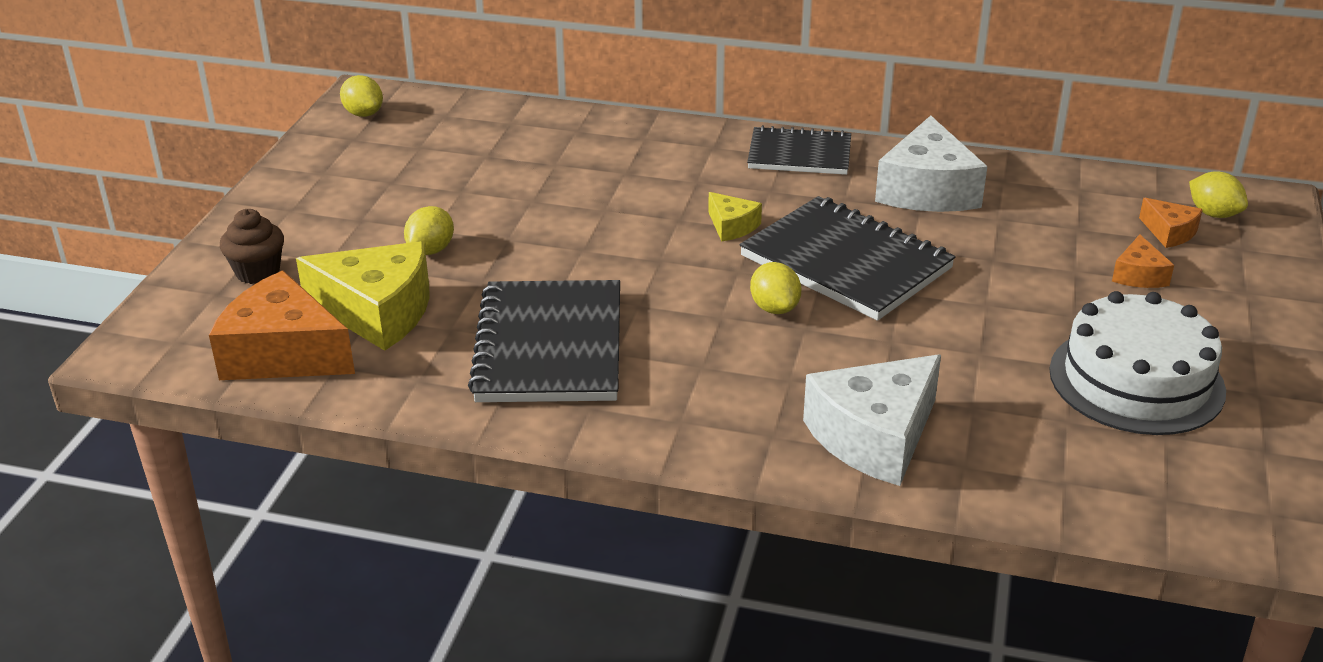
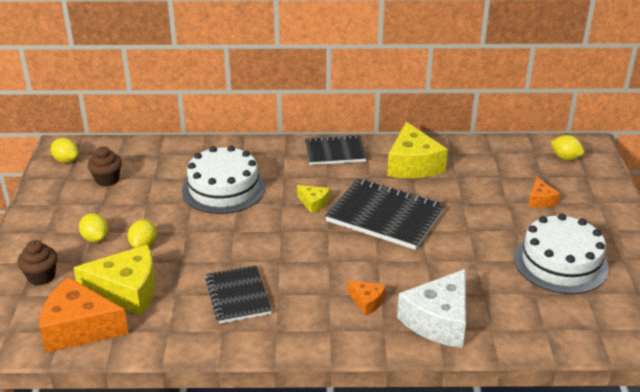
camera: 15 degrees left, 0 degrees up
(414, 149) = (107, 180): none -> brown cupcake
(549, 346) = (238, 296): black notebook -> black notebook, size x0.64
(592, 185) = (223, 189): none -> white cake
(774, 308) = (356, 251): yellow lemon -> yellow lemon (95, 238)
(927, 190) = (413, 165): white cheese -> yellow cheese
(1169, 232) = (547, 172): orange cheese -> orange cheese (367, 302)

